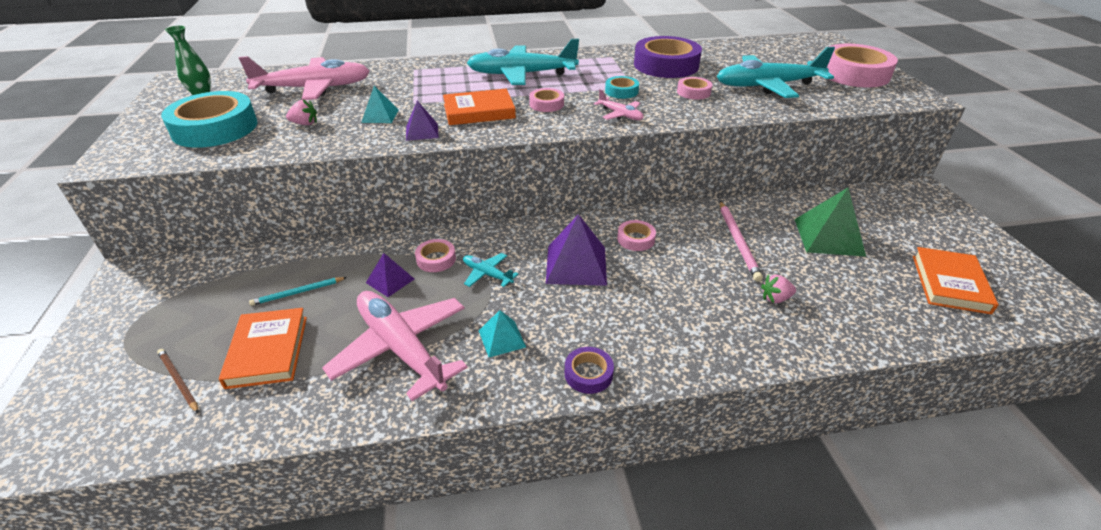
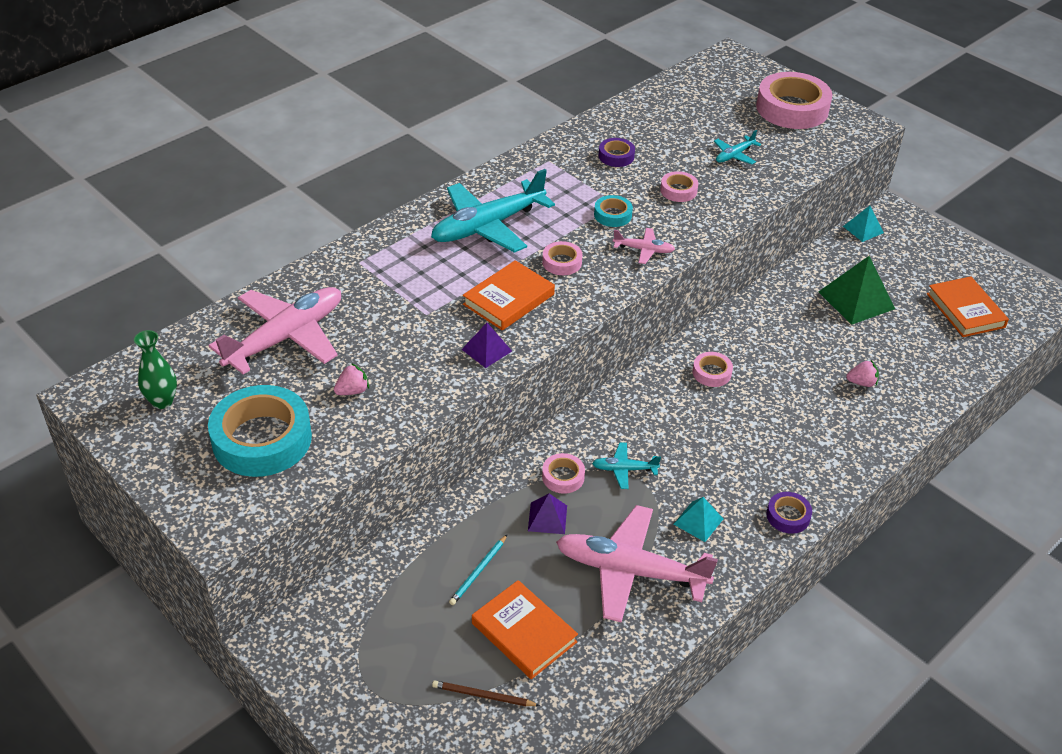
camera: 35 degrees left, 5 degrees up
(380, 116) = (416, 347): turquoise pyramid -> turquoise pyramid (863, 229)
(576, 265) = (688, 423): purple pyramid -> none
(666, 65) = (616, 156): purple tape -> purple tape, size x0.47
(738, 242) = (793, 337): pink pencil -> none
(768, 86) = (734, 155): turquoise plane -> turquoise plane, size x0.45
(775, 298) = (861, 383): pink strawberry -> pink strawberry turned 135 degrees counterclockwise

